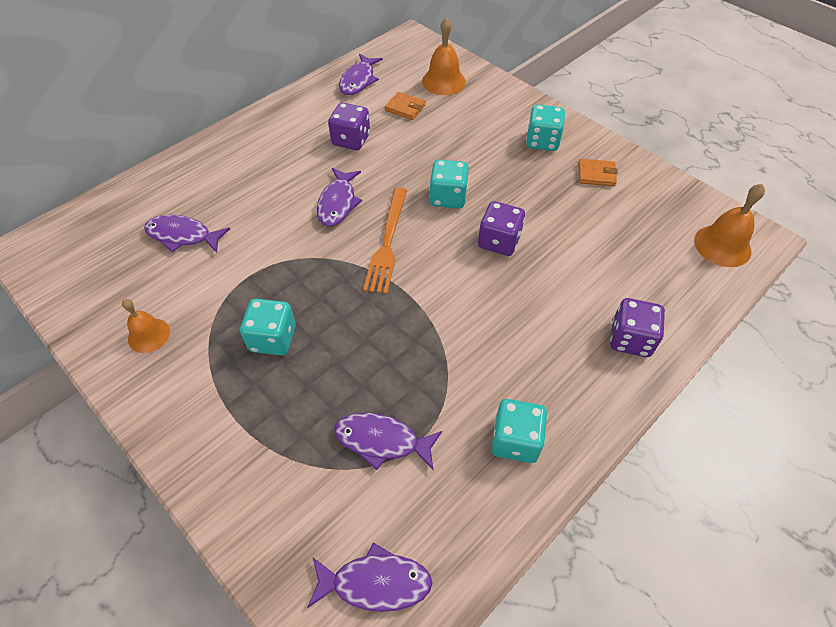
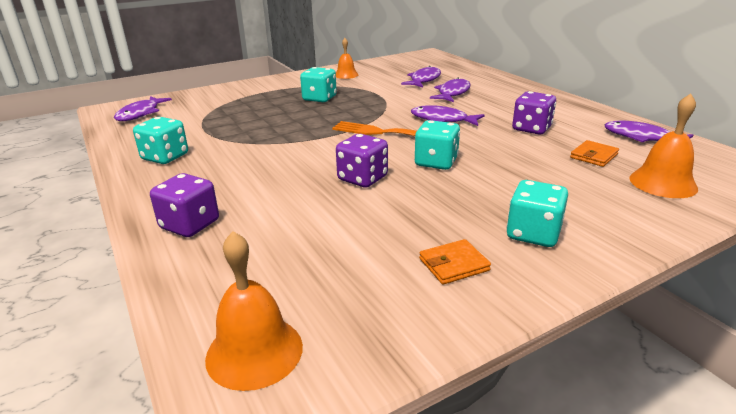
camera: 105 degrees right, 25 degrees down
(382, 441) = (216, 120): purple fish -> purple fish (452, 93)
(596, 174) = (454, 264): orange wallet -> orange wallet turned 45 degrees clockwise

